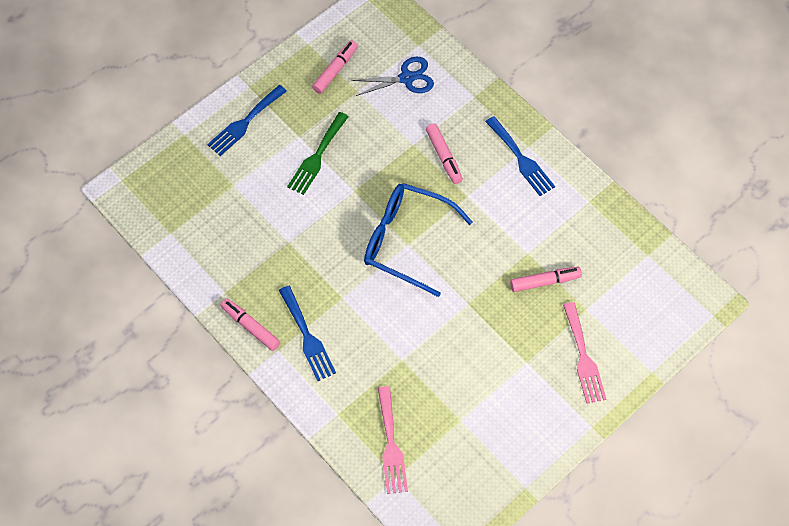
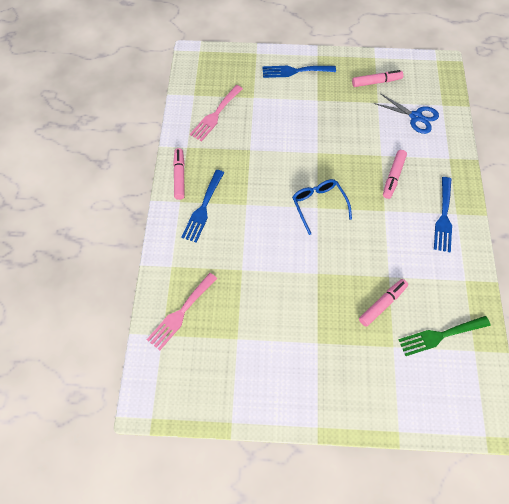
camera: 45 degrees right, 0 degrees up
(317, 157) = (316, 118): green fork -> green fork (440, 335)
(407, 241) = (319, 205): blue glasses -> blue glasses, size x0.63
(545, 281) = (382, 304): pink marker -> pink marker turned 75 degrees counterclockwise
(583, 357) = (359, 376): pink fork -> pink fork (215, 115)

